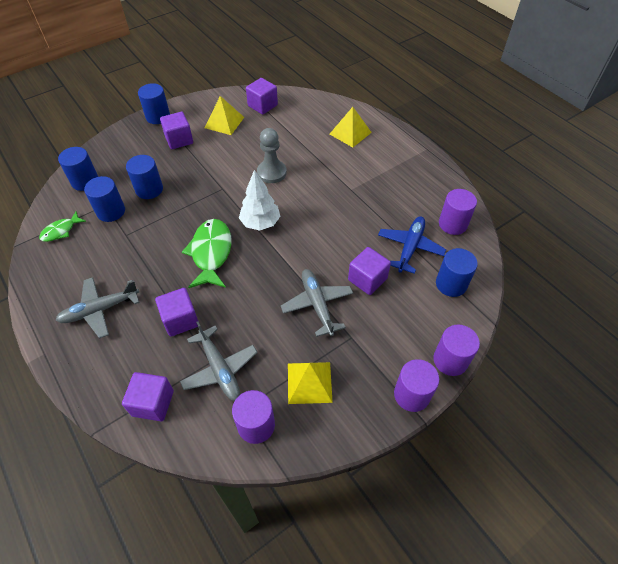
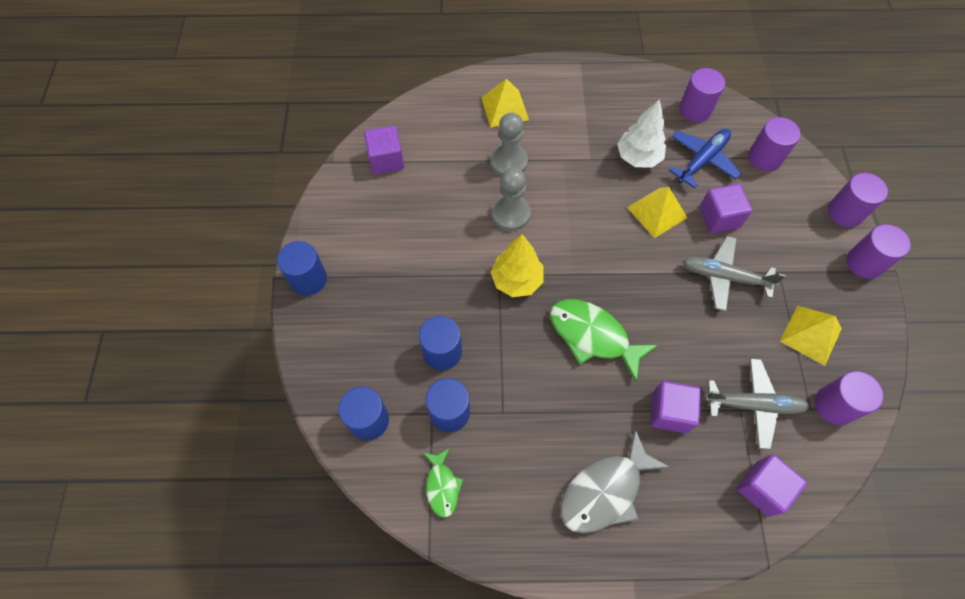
camera: 55 degrees left, 10 degrees up
(100, 310) = (605, 490): grey plane -> grey fish
(179, 140) = (376, 277): purple cube -> none
(224, 122) = (383, 214): yellow pyramid -> yellow pyramid (657, 212)
(224, 198) = (517, 280): none -> yellow tree
(260, 223) = (581, 266): white tree -> white tree (638, 158)
(310, 154) = (508, 162): none -> grey pawn
(410, 247) = (702, 160): blue plane -> blue plane turned 75 degrees clockwise
(451, 284) = (764, 158): blue cylinder -> purple cylinder

